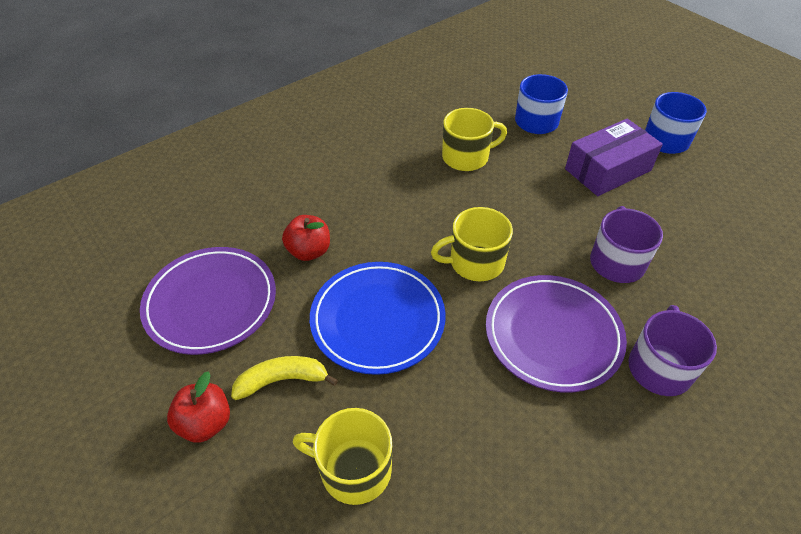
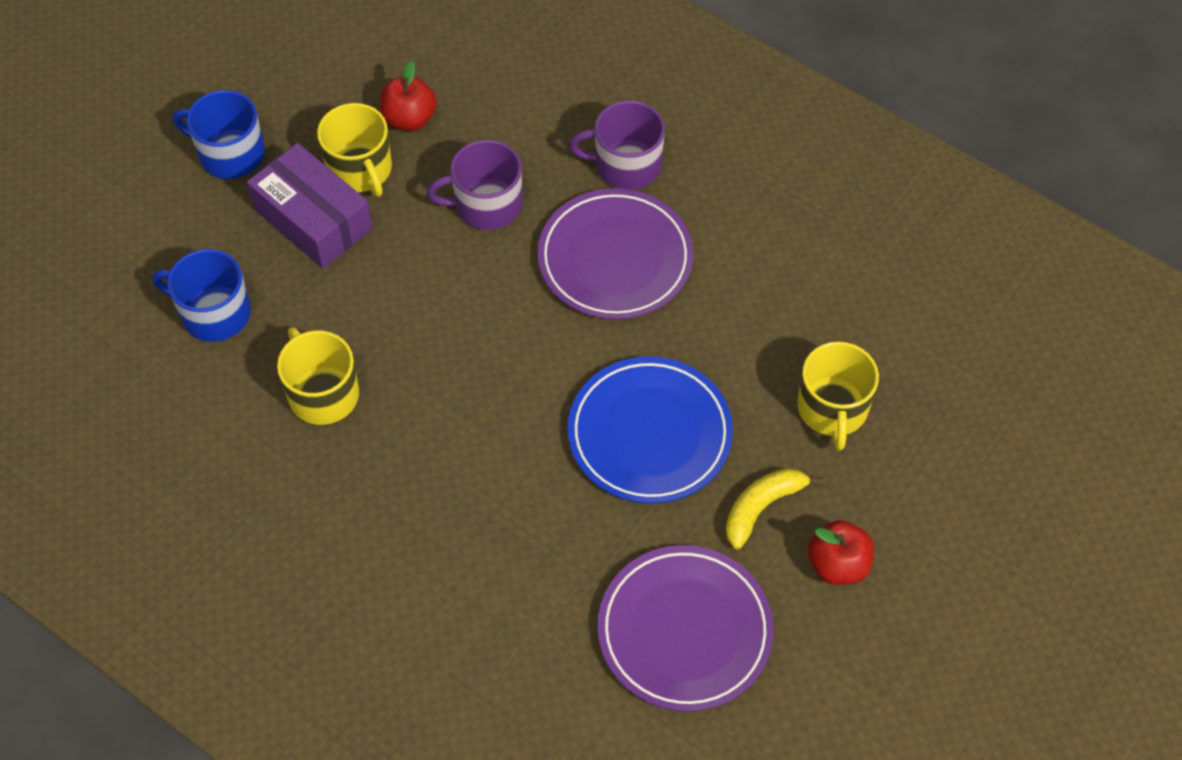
camera: 105 degrees left, 10 degrees up
(282, 380) = (762, 507): yellow banana -> yellow banana turned 75 degrees clockwise
(309, 251) = (565, 544): red apple -> red apple (409, 119)
(475, 262) = (529, 349): yellow mug -> yellow mug (360, 169)

